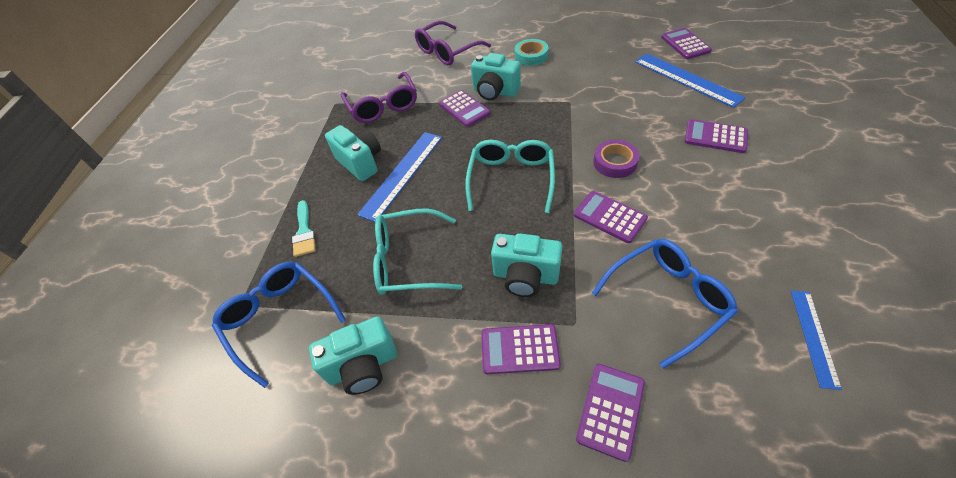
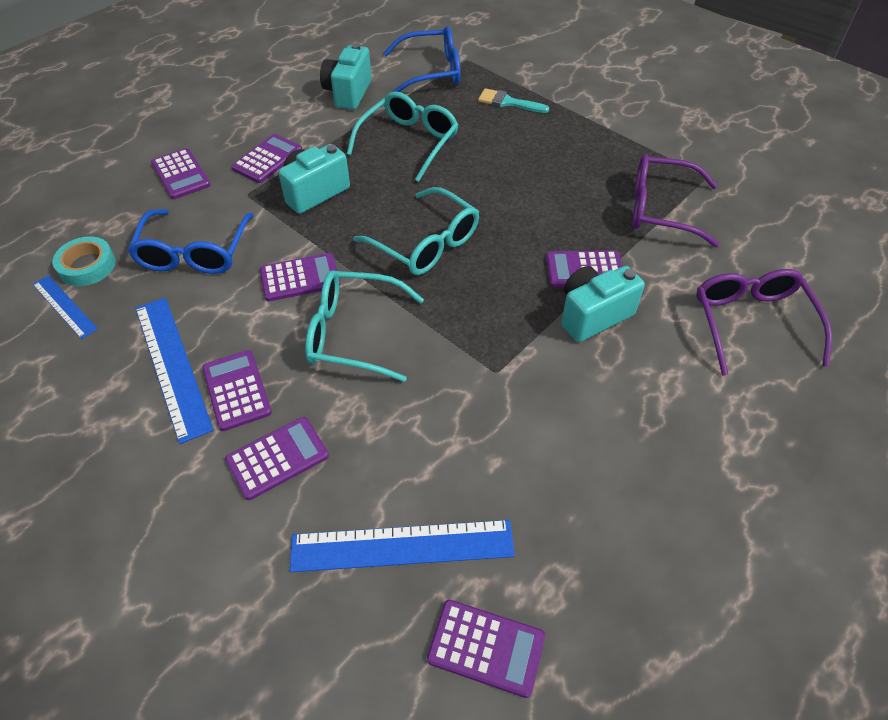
camera: 120 degrees right, 0 degrees up
(360, 163) = (568, 159): turquoise camera -> none
(402, 174) = (519, 178): blue ruler -> blue ruler (172, 366)
(531, 56) = (650, 407): turquoise tape -> turquoise tape (87, 266)
(615, 162) = (354, 333): purple tape -> turquoise glasses
(712, 180) = (236, 390): none -> purple calculator

